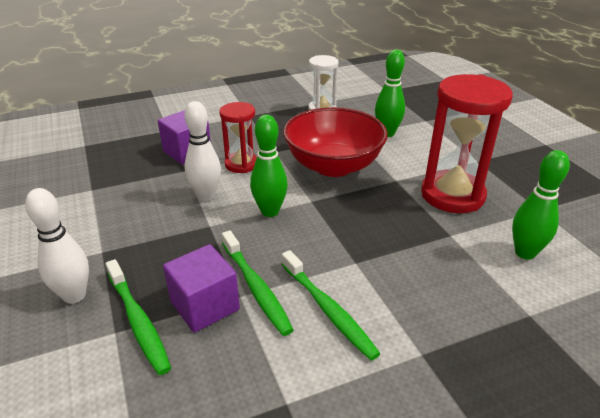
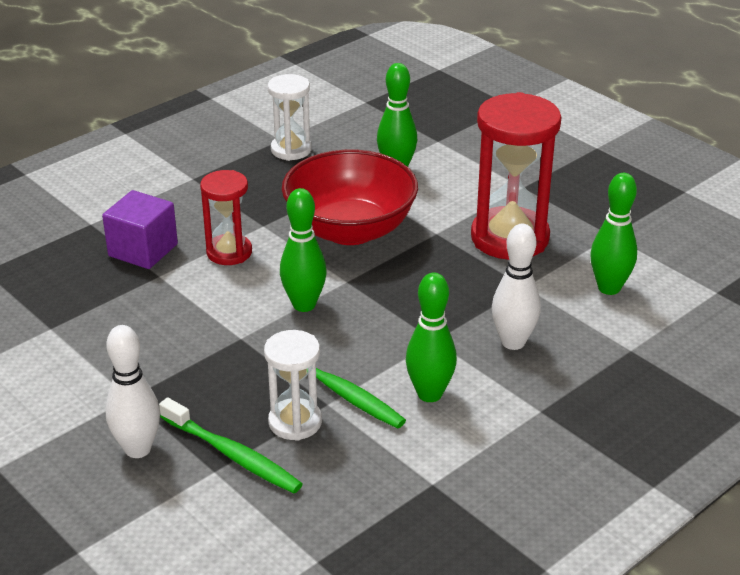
camera: 20 degrees left, 0 degrees up
(205, 305) = (295, 422): purple cube -> white hourglass
(206, 196) = (211, 303): white bowling pin -> white bowling pin (513, 342)
(328, 310) = (429, 394): green toothbrush -> green bowling pin

